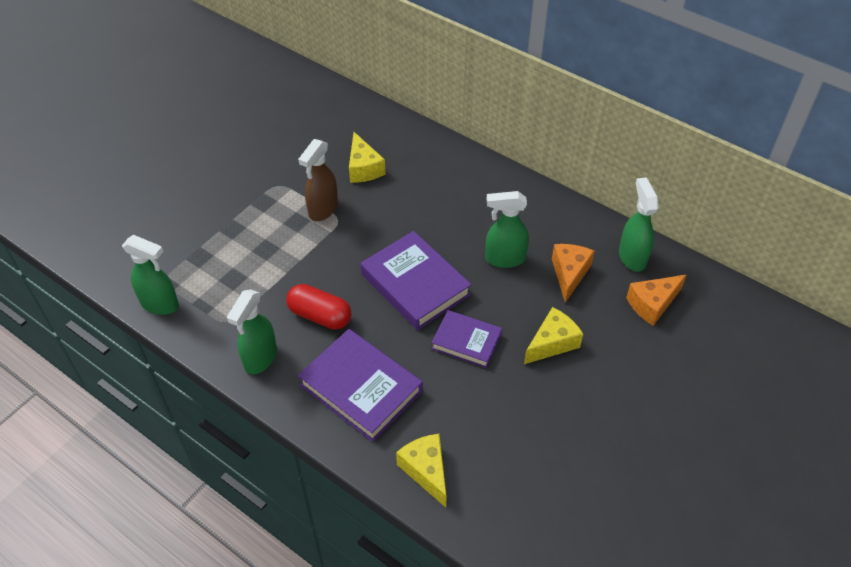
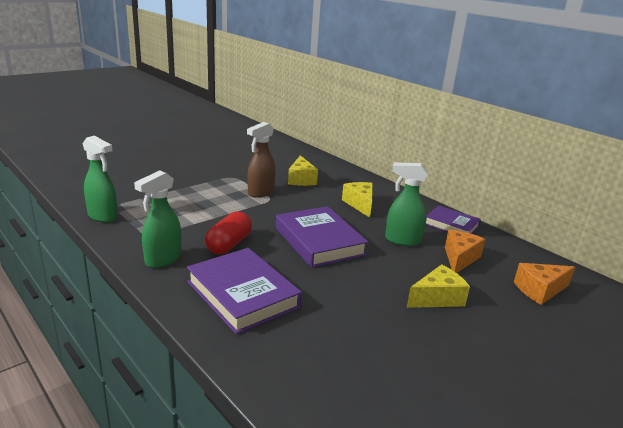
camera: 10 degrees right, 25 degrees down
(320, 315) = (229, 244): red capsule -> red capsule turned 75 degrees clockwise
(426, 471) = (281, 368): yellow cheese -> yellow cheese (360, 204)
(466, 341) = (354, 282): purple book -> purple book (451, 225)
(632, 257) = (519, 258): green spray bottle -> none

